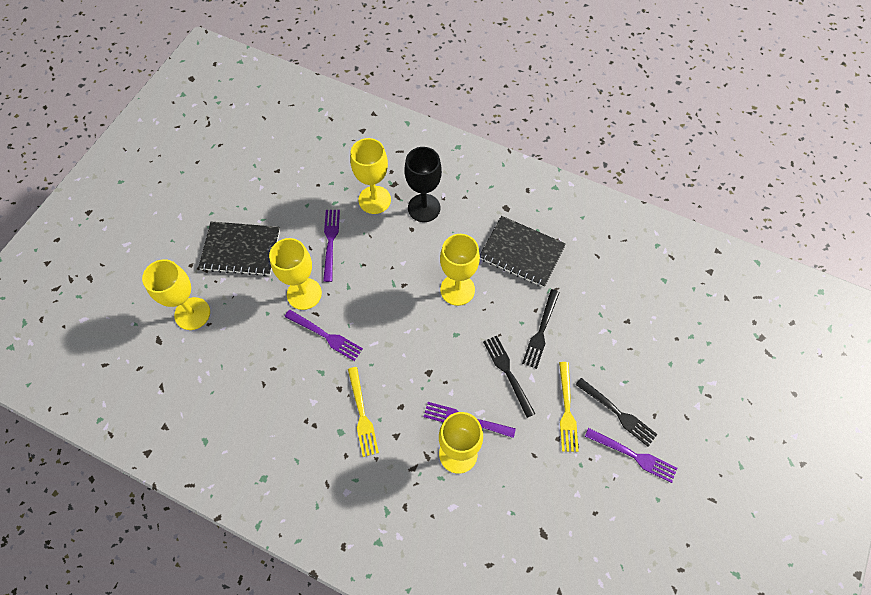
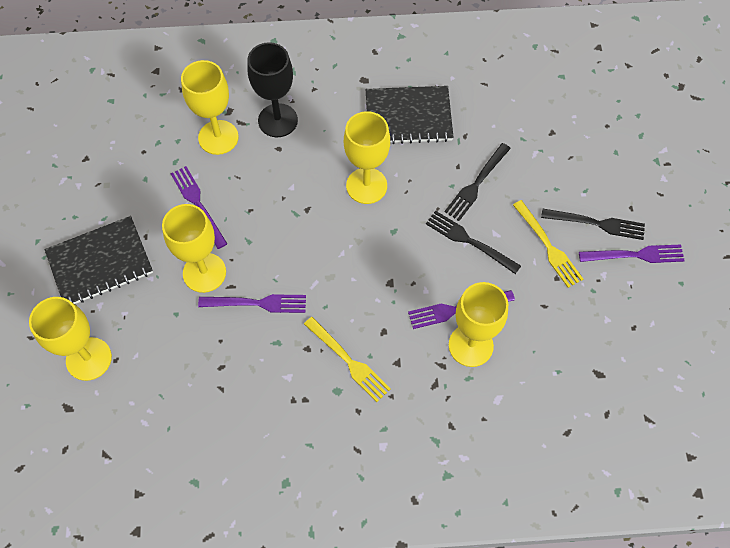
camera: 30 degrees left, 0 degrees up
(541, 331) = (476, 184): black fork -> black fork turned 45 degrees clockwise

